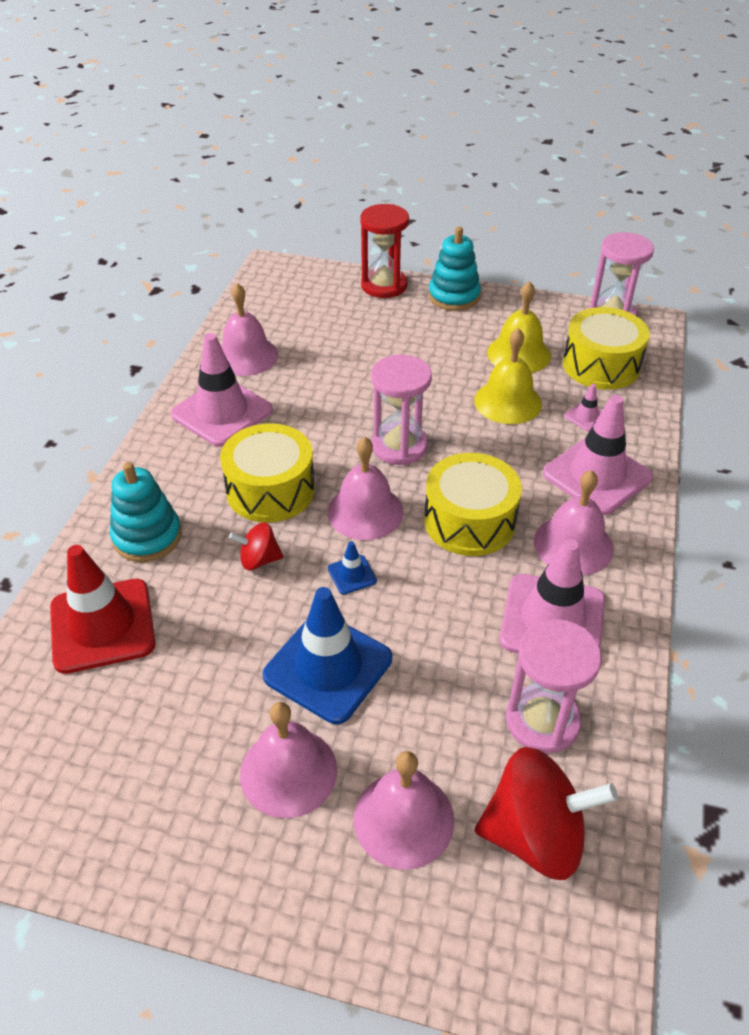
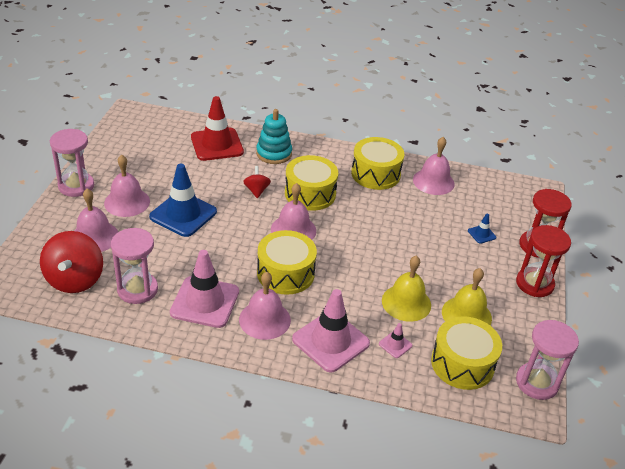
camera: 85 degrees right, 5 degrees down
(222, 412) = (375, 174): pink traffic cone -> yellow drum
(352, 575) = (244, 223): blue traffic cone -> blue traffic cone (481, 234)
(399, 446) = (352, 246): pink hourglass -> pink hourglass (76, 186)
(454, 296) = (534, 284): turquoise stacking toy -> red hourglass

